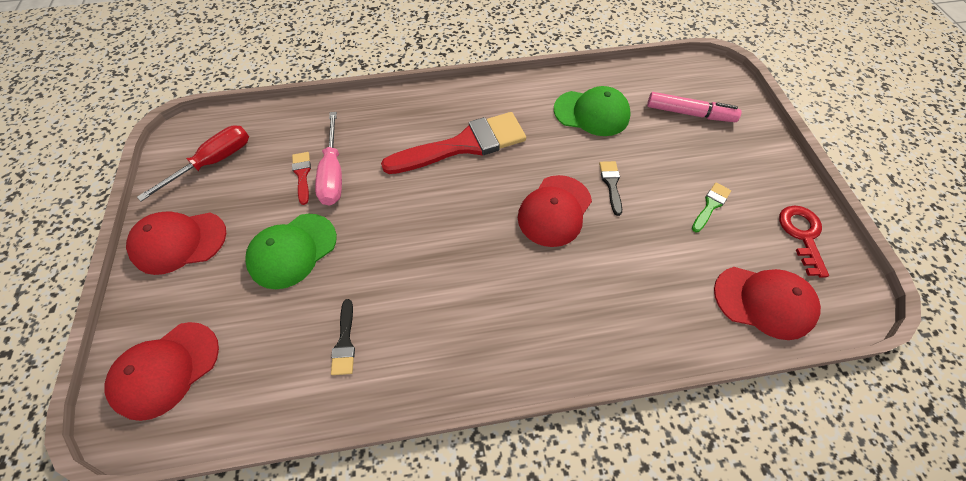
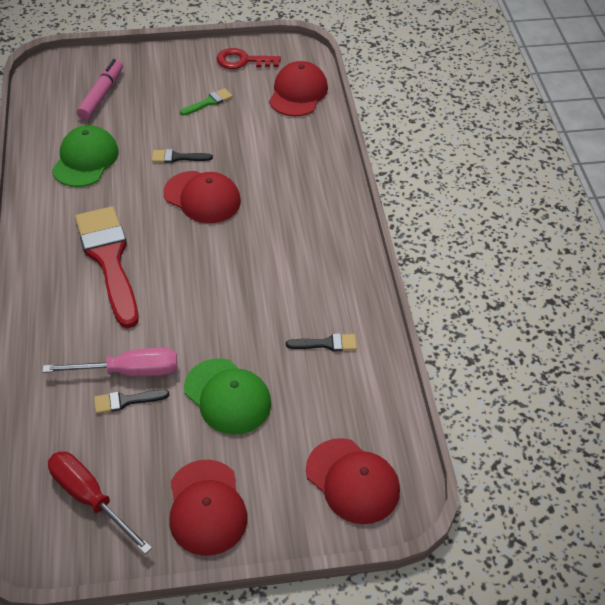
camera: 90 degrees left, 10 degrees down
(302, 174) = (126, 401): red brush -> black brush
(710, 205) = (209, 102): green brush -> green brush turned 105 degrees clockwise

